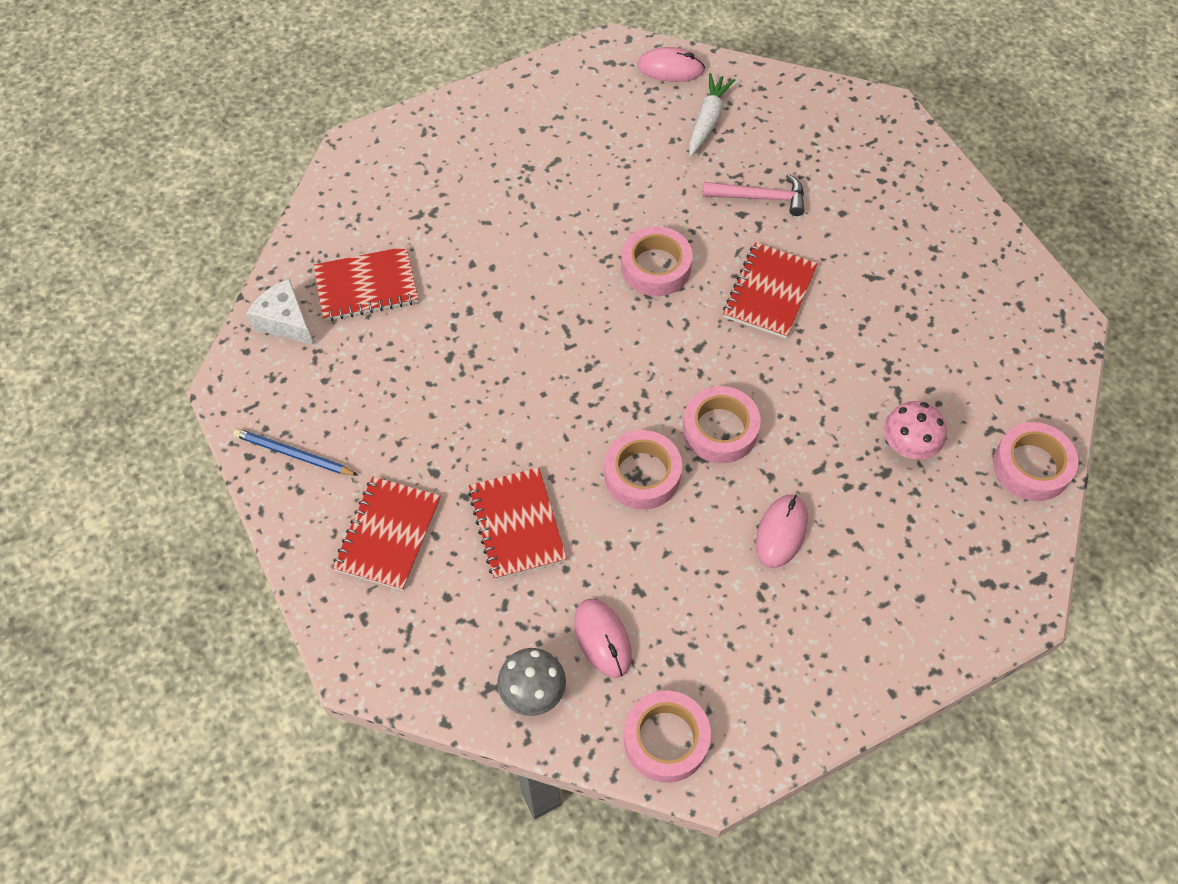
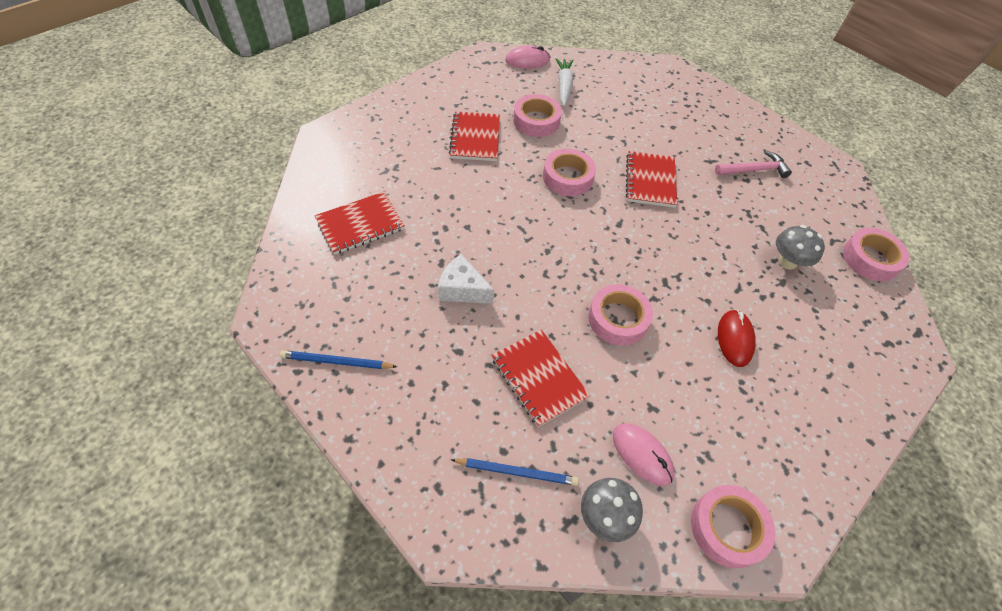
camera: 20 degrees left, 5 degrees down
(285, 321) = (302, 261): white cheese -> white cheese (462, 289)
(388, 534) = (436, 410): red notebook -> red notebook (475, 138)
(453, 622) = (517, 472): none -> blue pencil
(720, 430) = (658, 276): pink tape -> pink tape (536, 121)
(760, 198) = (617, 125): pink hammer -> pink hammer (754, 170)
(781, 532) = (734, 339): pink mouse -> red mouse
(907, 446) = (787, 262): pink mushroom -> grey mushroom

